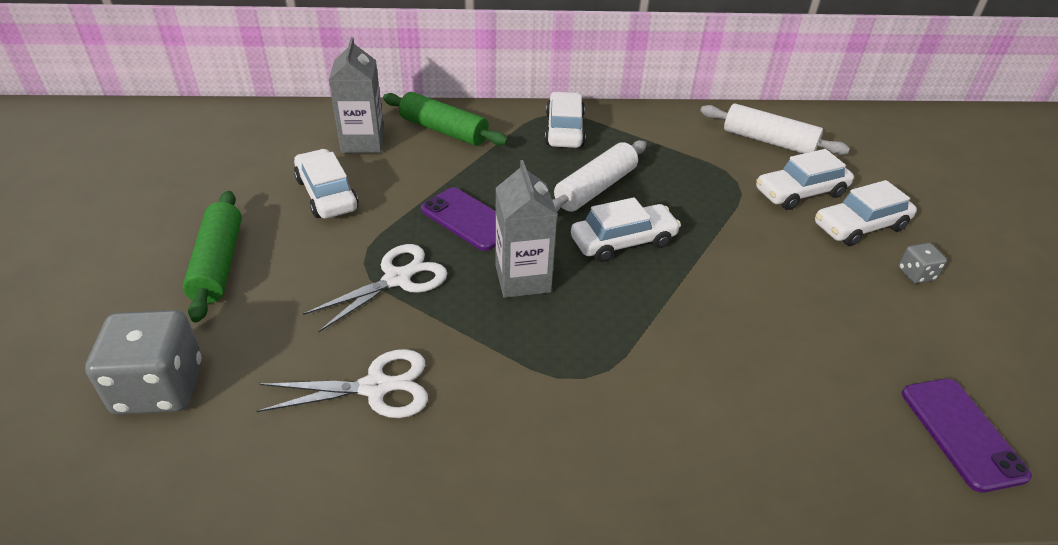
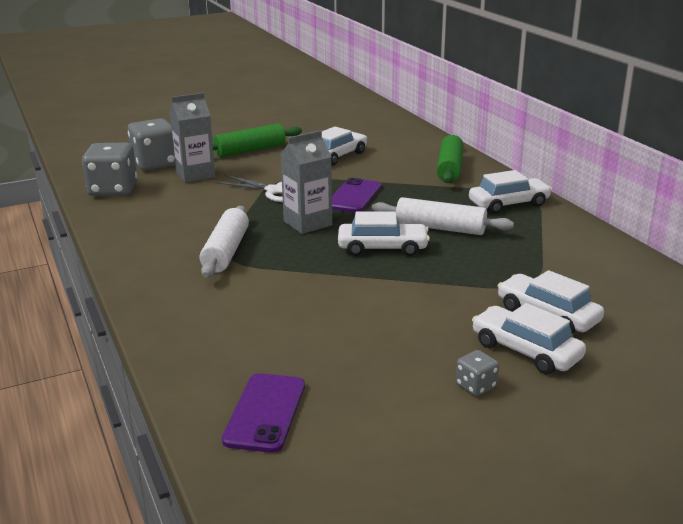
camera: 70 degrees right, 15 degrees down
(230, 471) = (113, 190): none -> grey dice
(363, 142) = (403, 151): grey carton -> grey carton (195, 175)
(375, 387) = (184, 205): white scissors -> none
(623, 241) = (382, 248): white car -> white car turned 45 degrees counterclockwise
(768, 141) = (623, 291): white rolling pin -> white rolling pin (226, 251)
(961, 433) = (265, 412): purple phone -> purple phone turned 45 degrees counterclockwise

